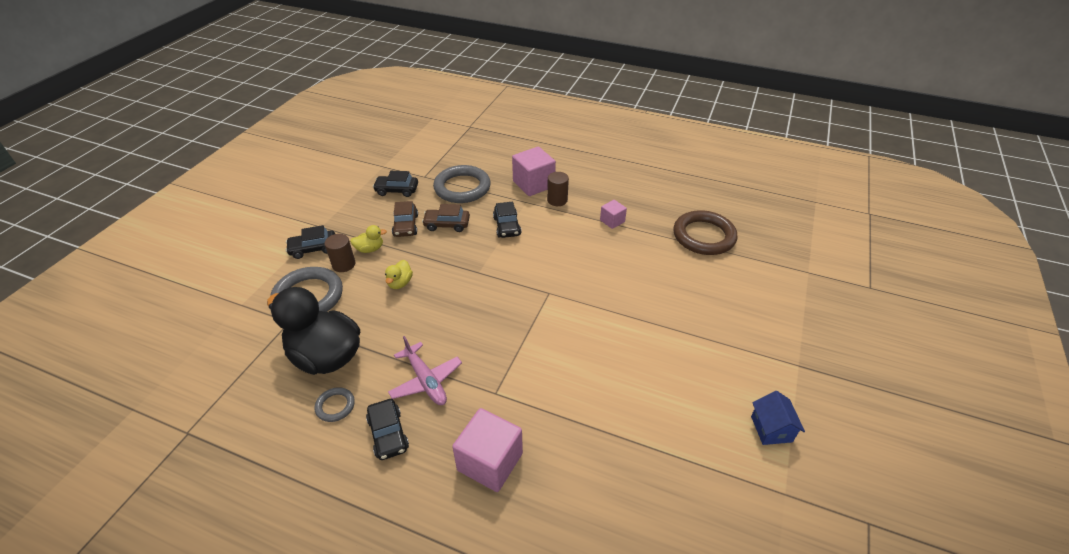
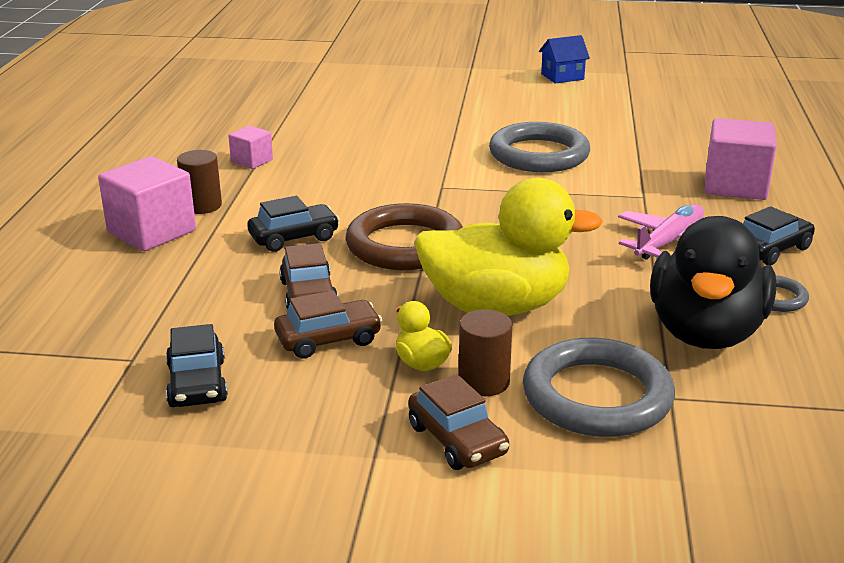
camera: 105 degrees left, 15 degrees down
(313, 249) = (457, 440): black car -> brown car
(400, 283) = (496, 306): yellow duck -> yellow duck, size x2.41
(462, 188) = (174, 302): grey ring -> grey ring (539, 155)
(704, 236) = (270, 107): brown ring -> brown ring (405, 245)

